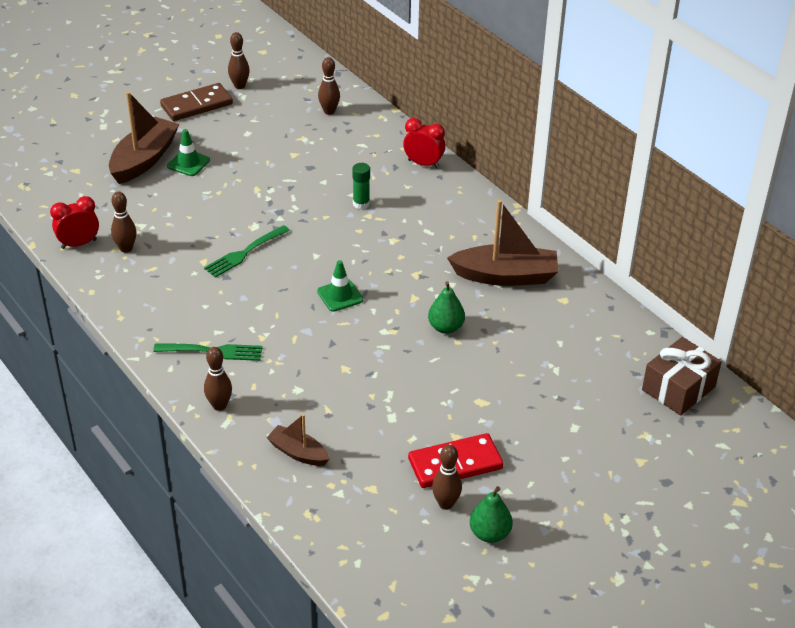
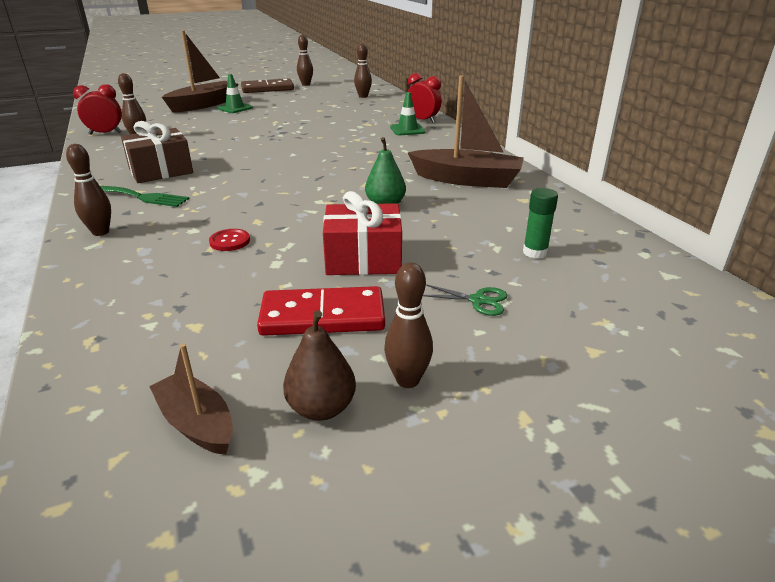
camera: 15 degrees right, 10 degrees down
(245, 252) = (233, 147): green fork -> none
(298, 453) = (140, 279): brown boat -> brown boat (197, 423)
(338, 398) = (230, 241): none -> red button
(340, 295) = (294, 176): green traffic cone -> green traffic cone (407, 130)
(361, 204) = (355, 133): green glue stick -> green glue stick (535, 252)
(446, 504) = (280, 358): brown bowling pin -> brown bowling pin (407, 380)
(457, 400) = (363, 259): none -> red gift
(489, 533) = (321, 408): green pear -> brown pear
(557, 430) = (478, 300): none -> green scissors
(678, 388) = (657, 282): brown gift -> brown gift (161, 171)

